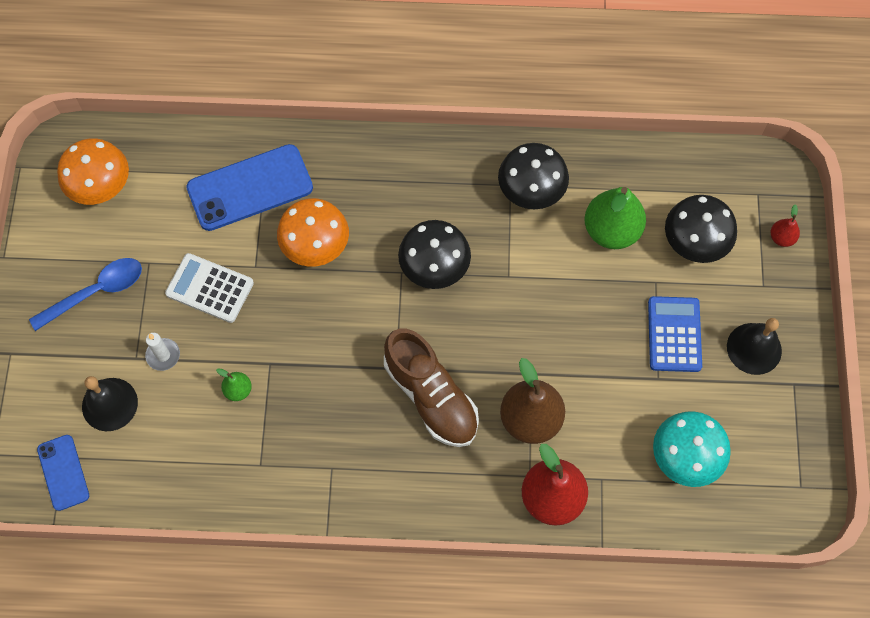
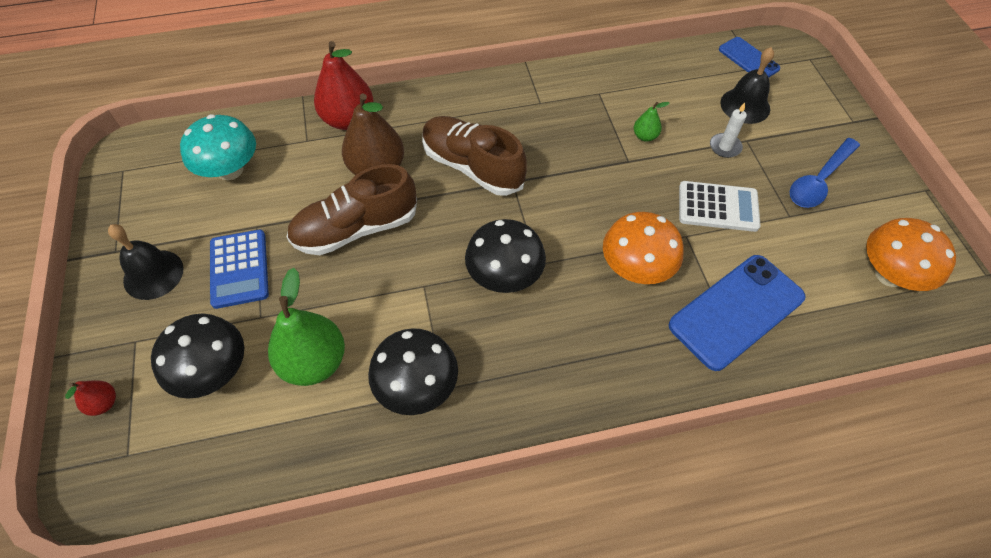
camera: 165 degrees right, 10 degrees down
(561, 351) = (356, 229): none -> brown shoe

